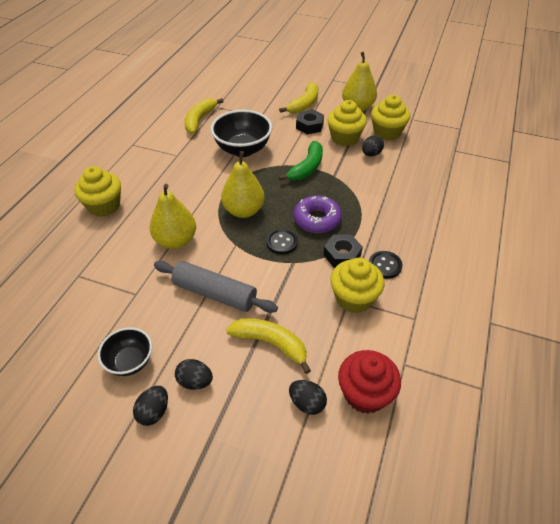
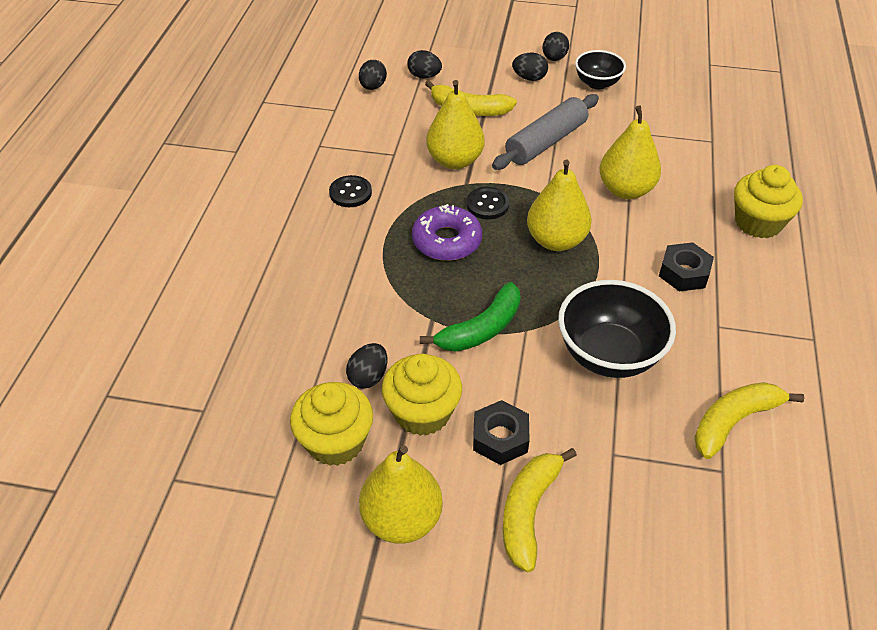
camera: 170 degrees right, 0 degrees up
(199, 120) = (733, 421): yellow banana -> yellow banana turned 135 degrees counterclockwise
(215, 293) = (546, 142): grey rolling pin -> grey rolling pin turned 60 degrees counterclockwise
(297, 285) = (455, 160): none -> yellow pear
(307, 168) = (481, 329): green banana -> green banana turned 150 degrees counterclockwise
(342, 255) = (405, 198): black nut -> black nut (684, 273)
(354, 298) = (387, 155): yellow cupcake -> none
(365, 394) = (373, 87): red cupcake -> black egg

